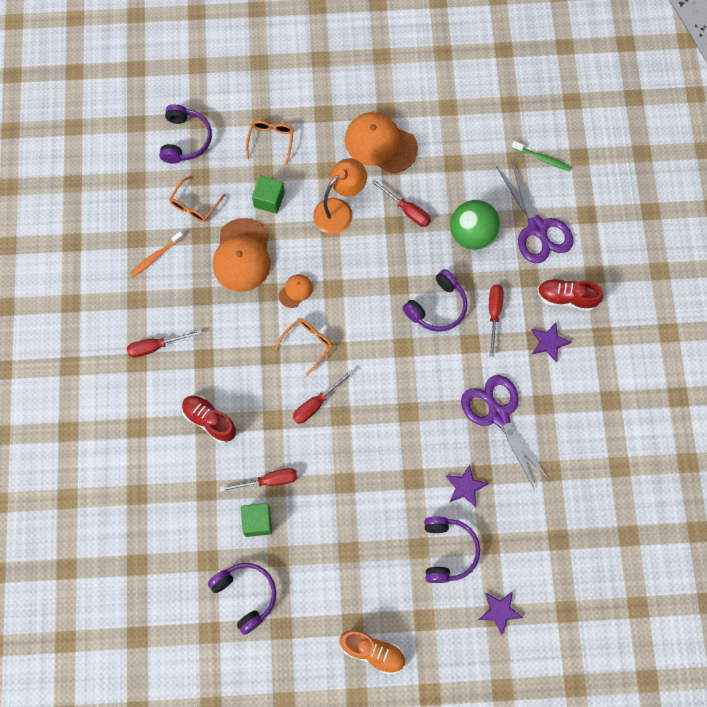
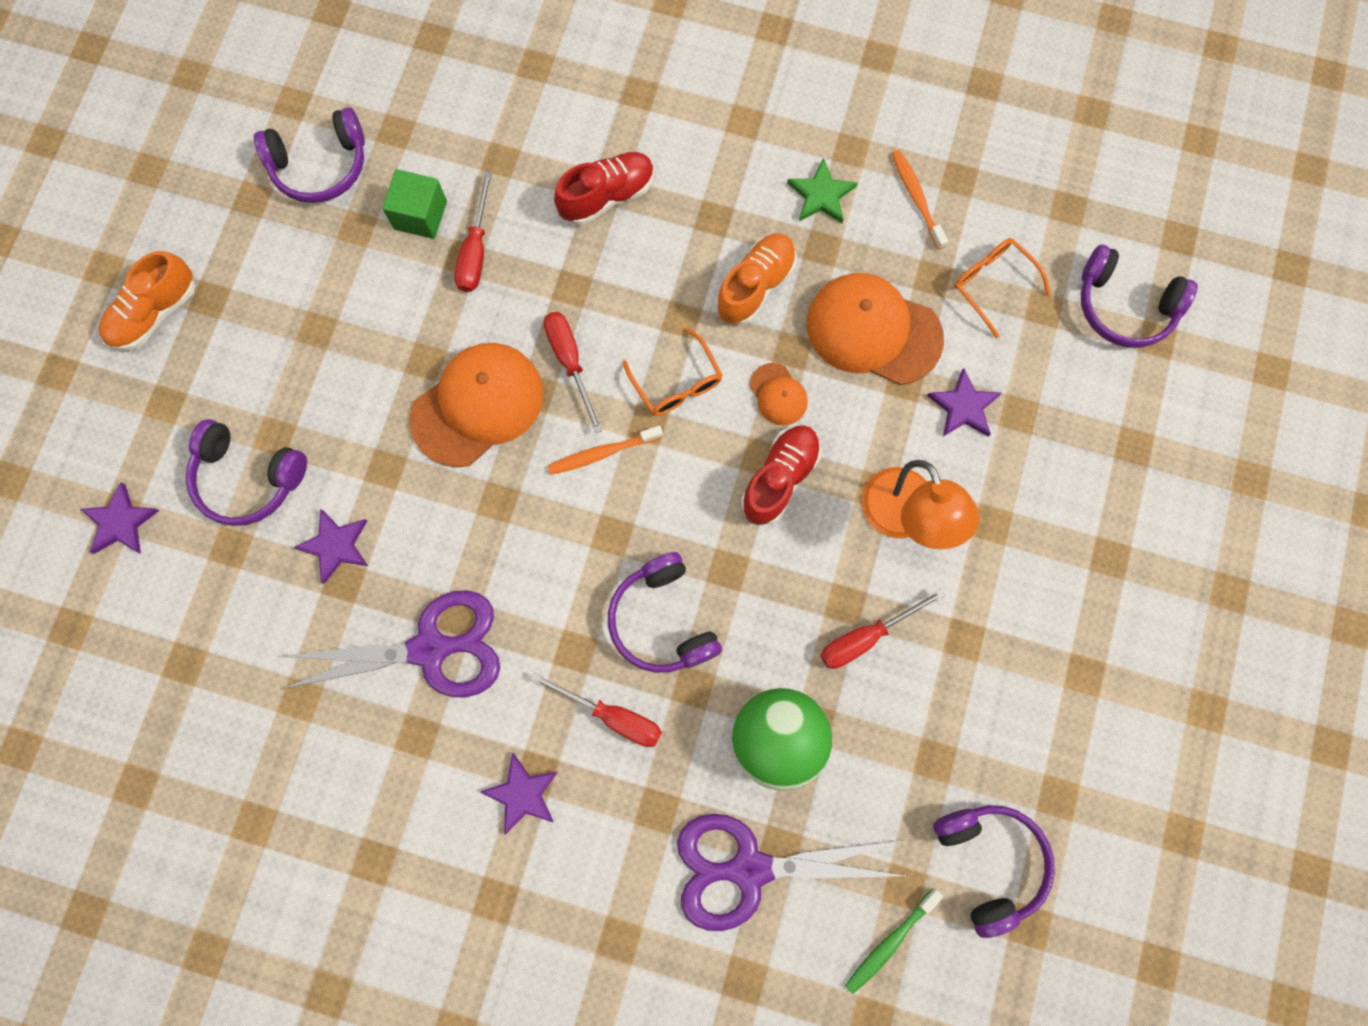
camera: 110 degrees right, 5 degrees up
(156, 346) = (760, 155): red screwdriver -> none
(170, 306) = (821, 195): none -> green star
(237, 322) = (755, 286): none -> orange shoe
(269, 200) = (963, 407): green cube -> purple star
(271, 141) = (1079, 447): orange glasses -> none
(361, 368) = (602, 453): none -> orange toothbrush
(380, 144) = (1016, 638): orange cap -> orange cap (477, 405)
(489, 127) = (989, 861): none -> purple headphones
(566, 298) = (592, 864): red shoe -> red shoe (780, 478)

